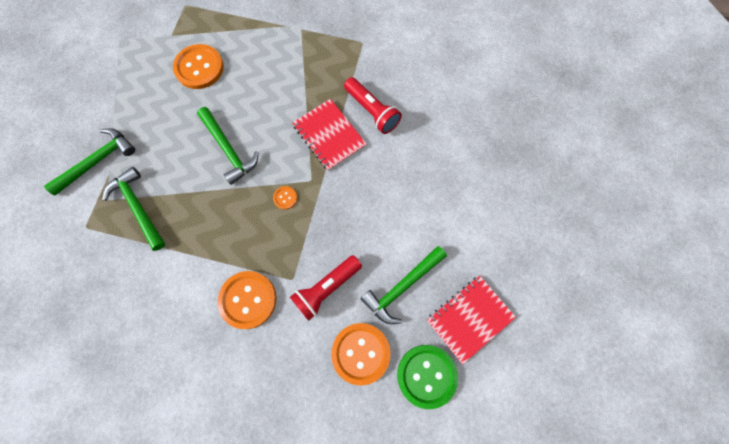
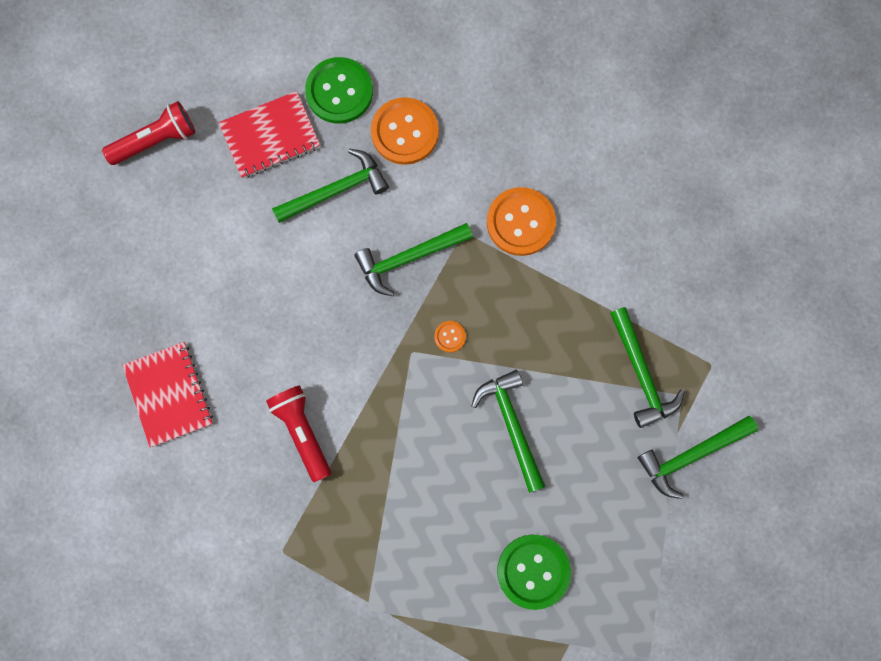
camera: 165 degrees left, 5 degrees up
(199, 68) = (533, 571): orange button -> green button
(326, 288) = (425, 211): red flashlight -> red flashlight (155, 140)
(329, 135) = (371, 410): red notebook -> red notebook (169, 394)
(330, 247) = (408, 258): none -> green hammer

